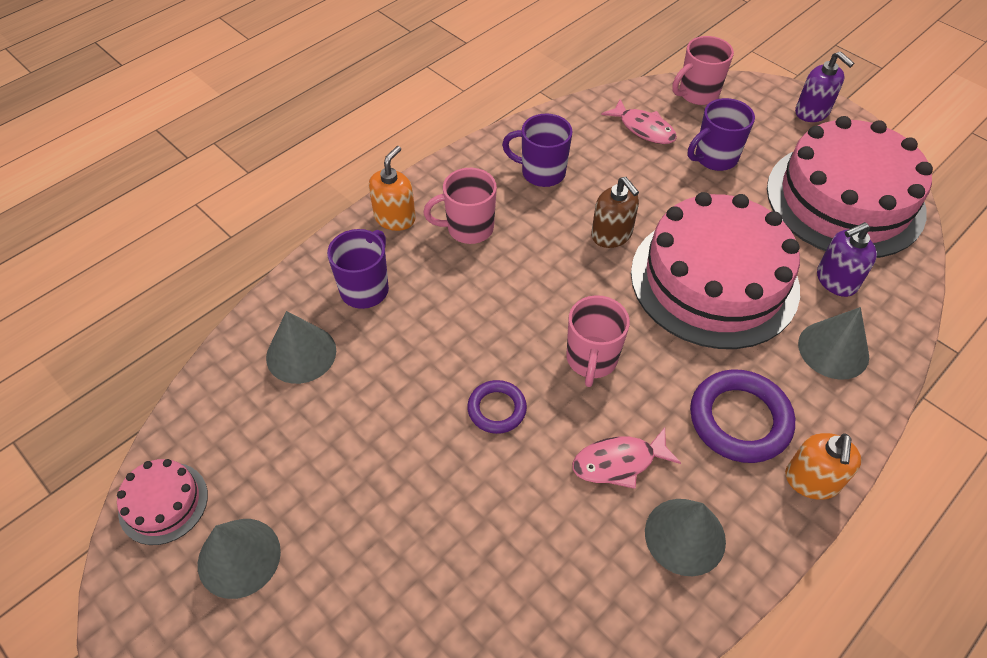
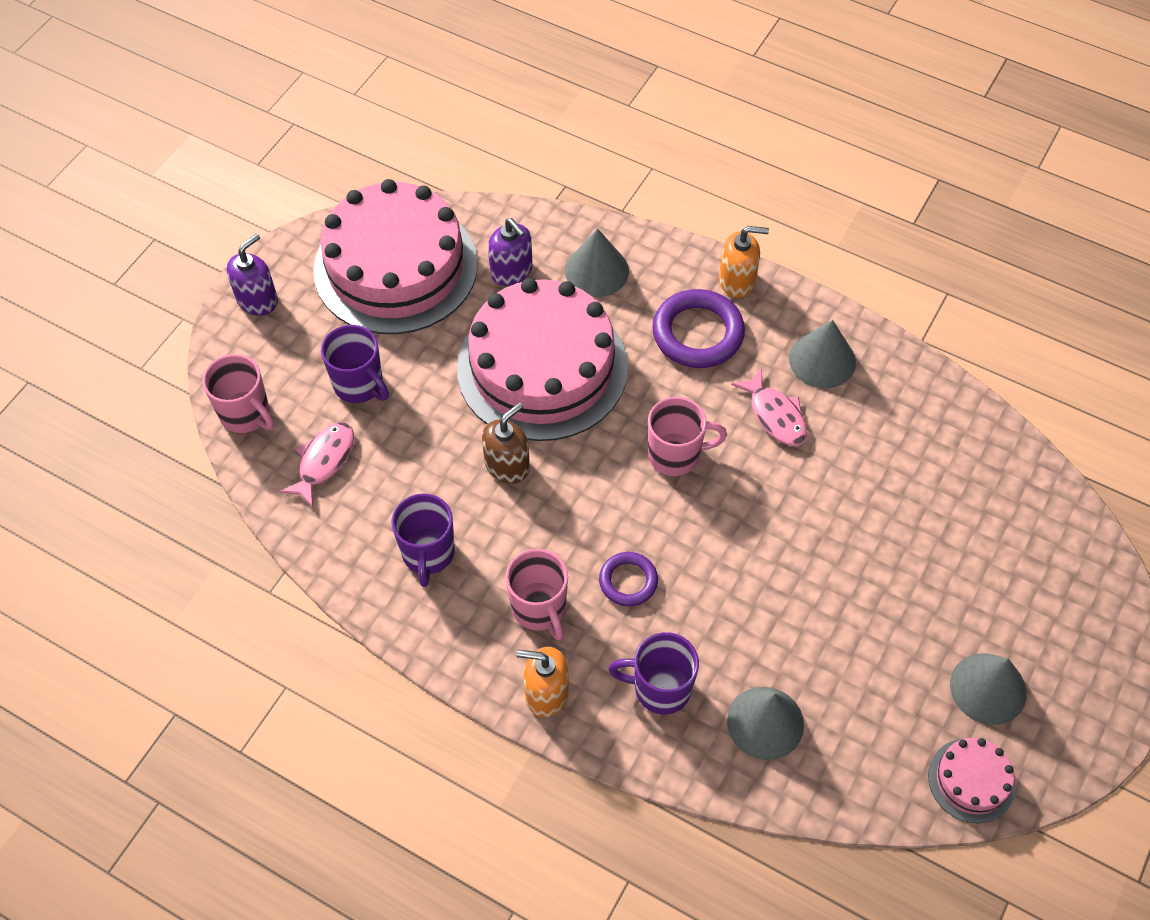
camera: 105 degrees left, 5 degrees up
(497, 409) = (760, 522): purple ring -> purple ring (628, 581)

